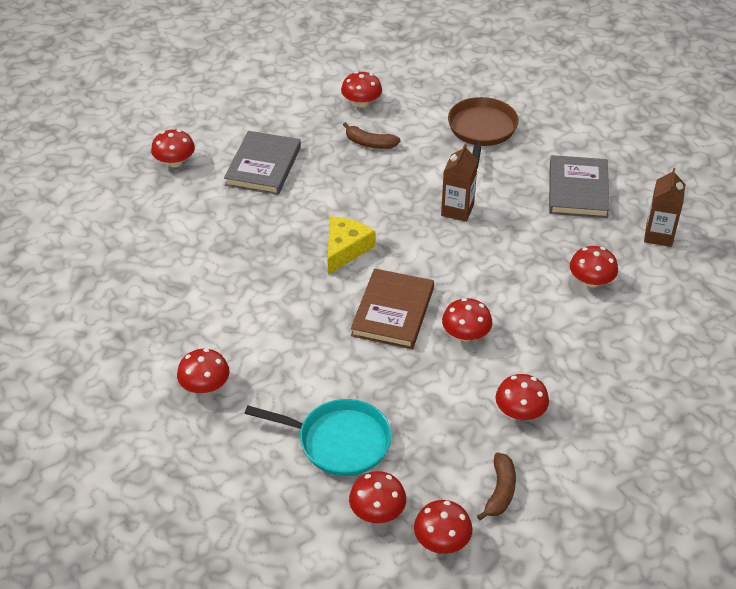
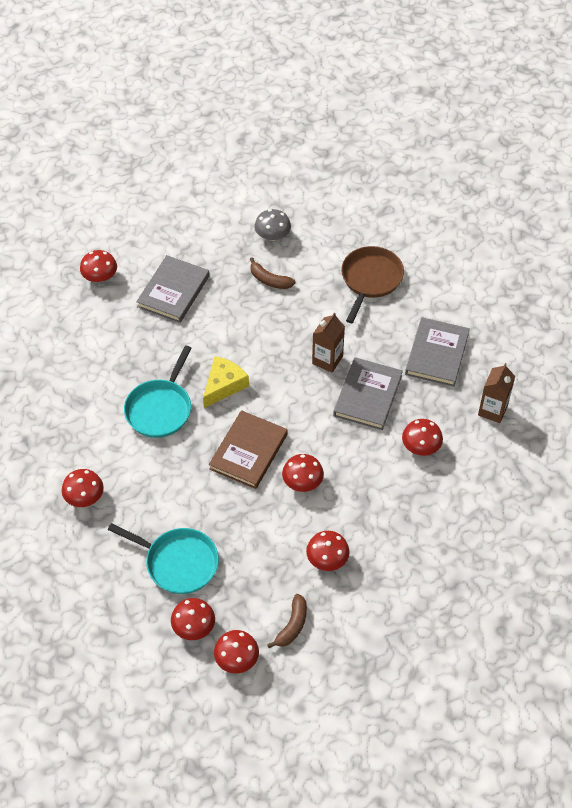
camera: 10 degrees right, 10 degrees up
(276, 282) = (160, 409): none -> turquoise pan
(361, 103) = (272, 235): red mushroom -> grey mushroom
(514, 239) = (367, 395): none -> grey book

